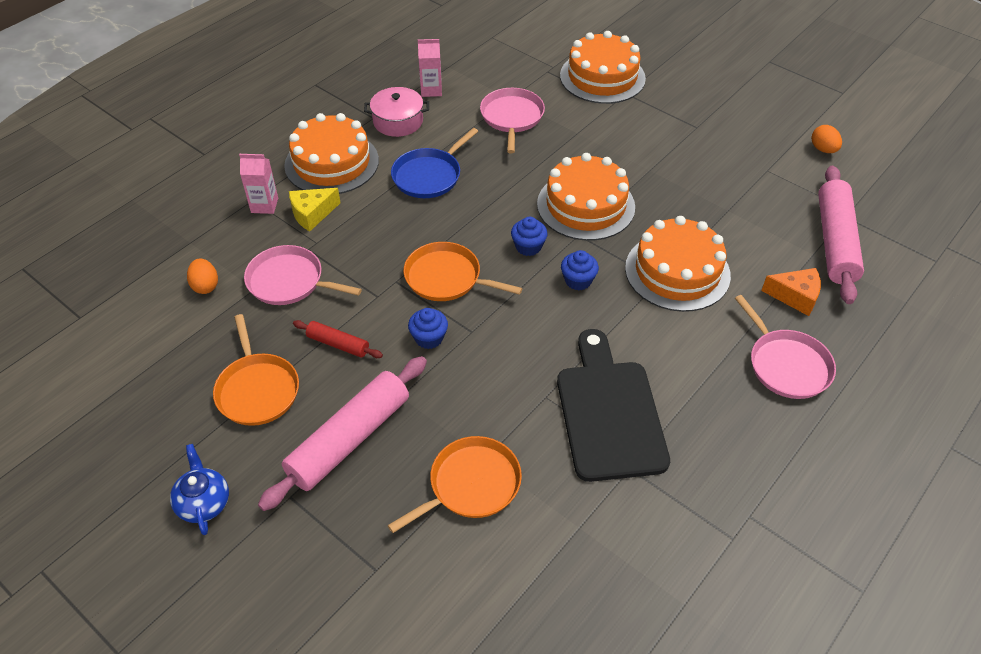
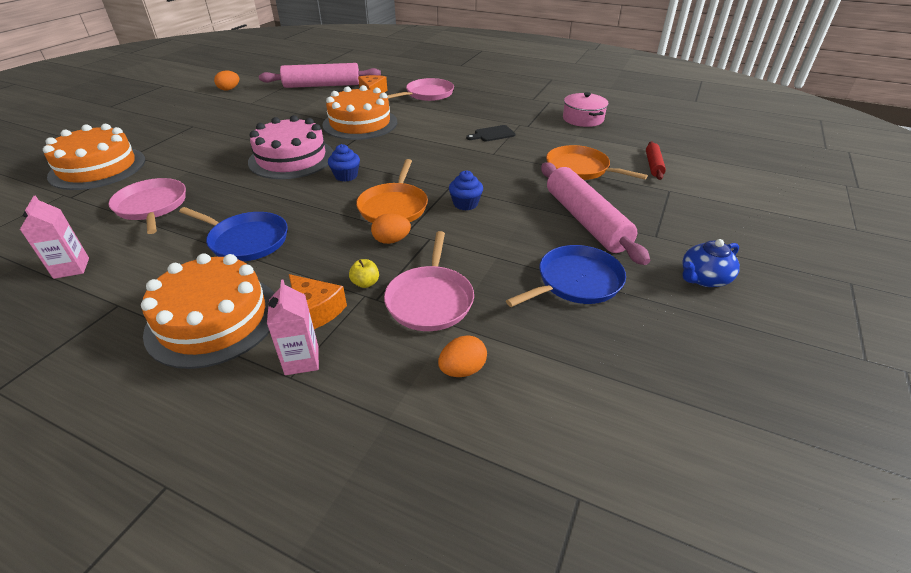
camera: 105 degrees left, 10 degrees down
(257, 389) = (575, 282): orange pan -> blue pan
(312, 214) = (316, 311): yellow cheese -> orange cheese
(331, 244) = (365, 283): none -> yellow apple
(338, 344) = (497, 247): red rolling pin -> red rolling pin (653, 165)
(349, 439) = (585, 221): pink rolling pin -> pink rolling pin turned 45 degrees clockwise
(386, 268) = (391, 240): none -> orange egg
(398, 121) = (133, 282): pink pot -> pink pot (583, 119)
(512, 118) = (152, 206): pink pan -> pink pan turned 75 degrees clockwise
(578, 280) = (379, 153): blue cupcake -> none
(585, 205) = (291, 158): orange cake -> pink cake
(609, 413) = (492, 134): black cutting board -> black cutting board, size x0.42

